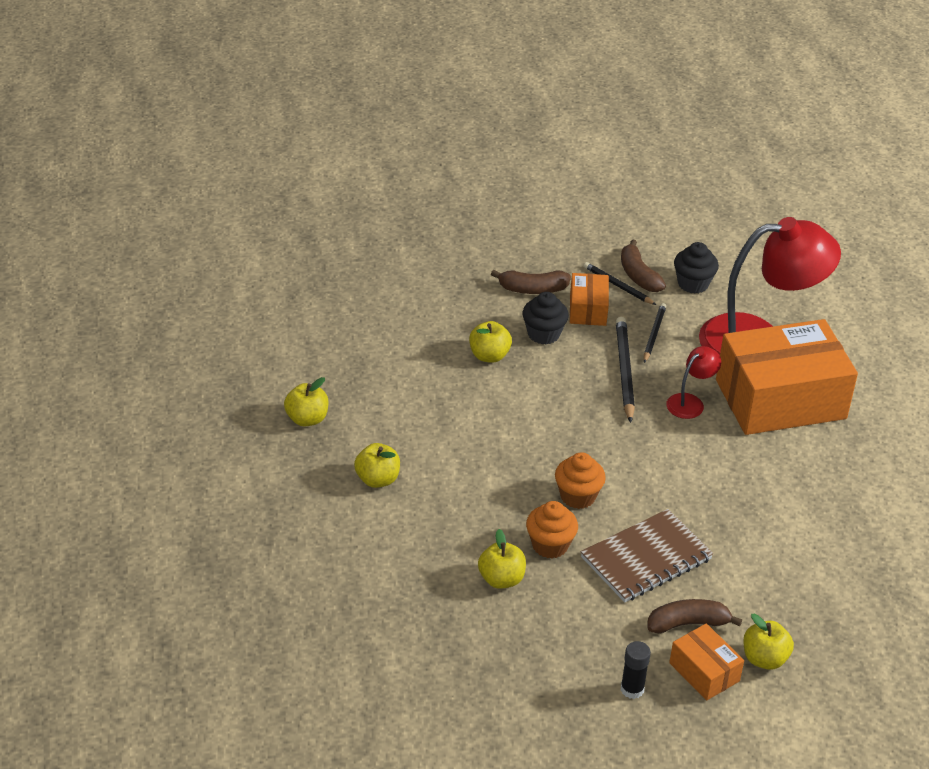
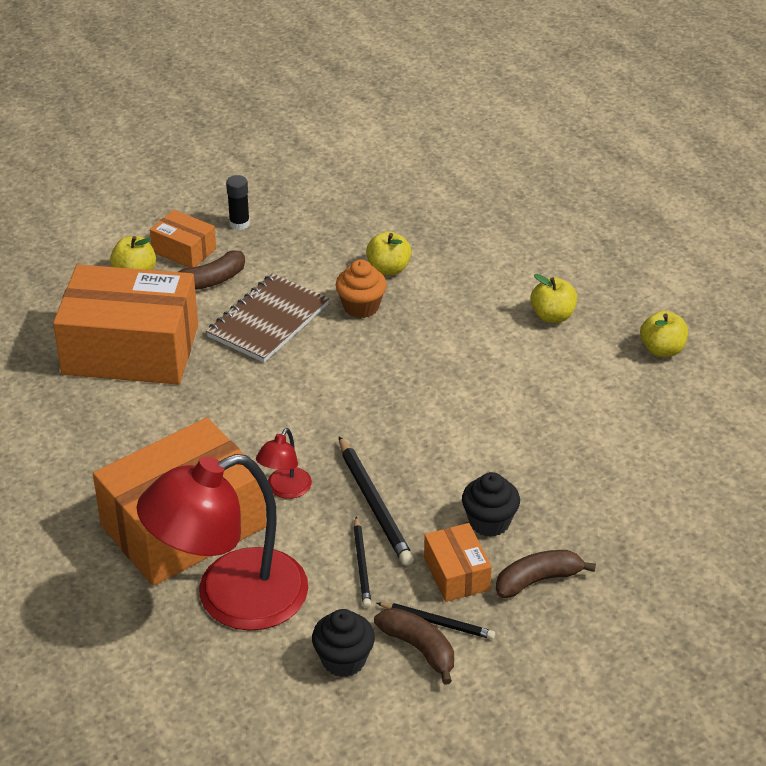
camera: 160 degrees right, 0 degrees up
(489, 356) = (532, 474): yellow apple -> none
(577, 496) = (357, 356): orange cupcake -> none
(788, 569) = (130, 350): none -> orange box

